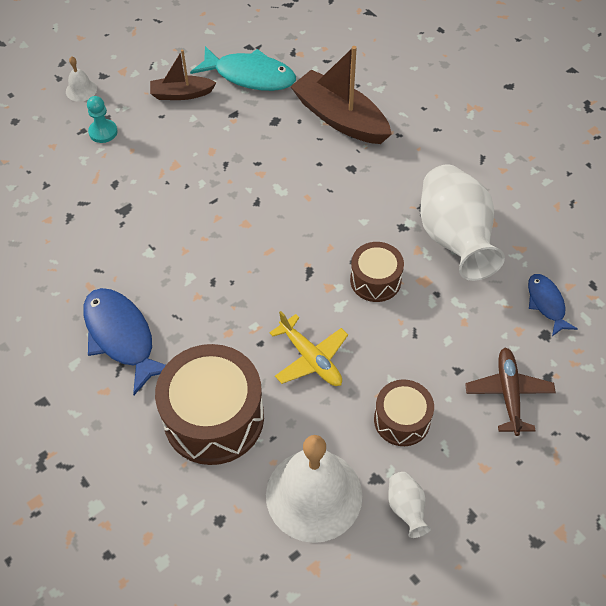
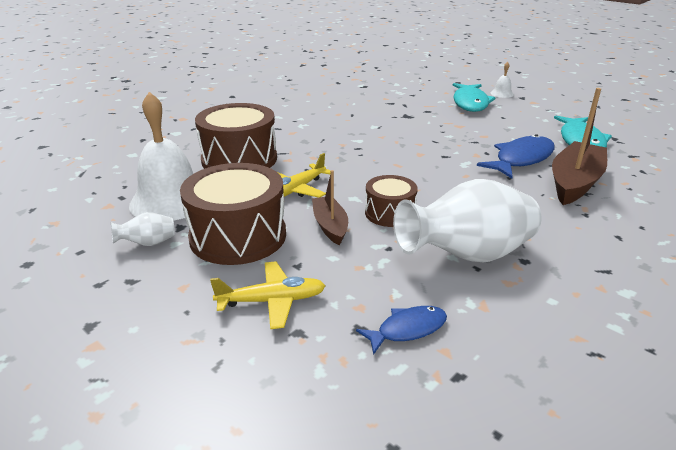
camera: 80 degrees right, 25 degrees down
(103, 132) = (470, 103): turquoise pawn -> turquoise fish
(121, 337) = (301, 126): blue fish -> blue fish (521, 159)
(181, 94) = (532, 121): brown boat -> brown boat (330, 226)
(402, 420) = (238, 236): brown drum -> brown drum, size x1.79
(508, 394) = (272, 301): brown plane -> yellow plane

